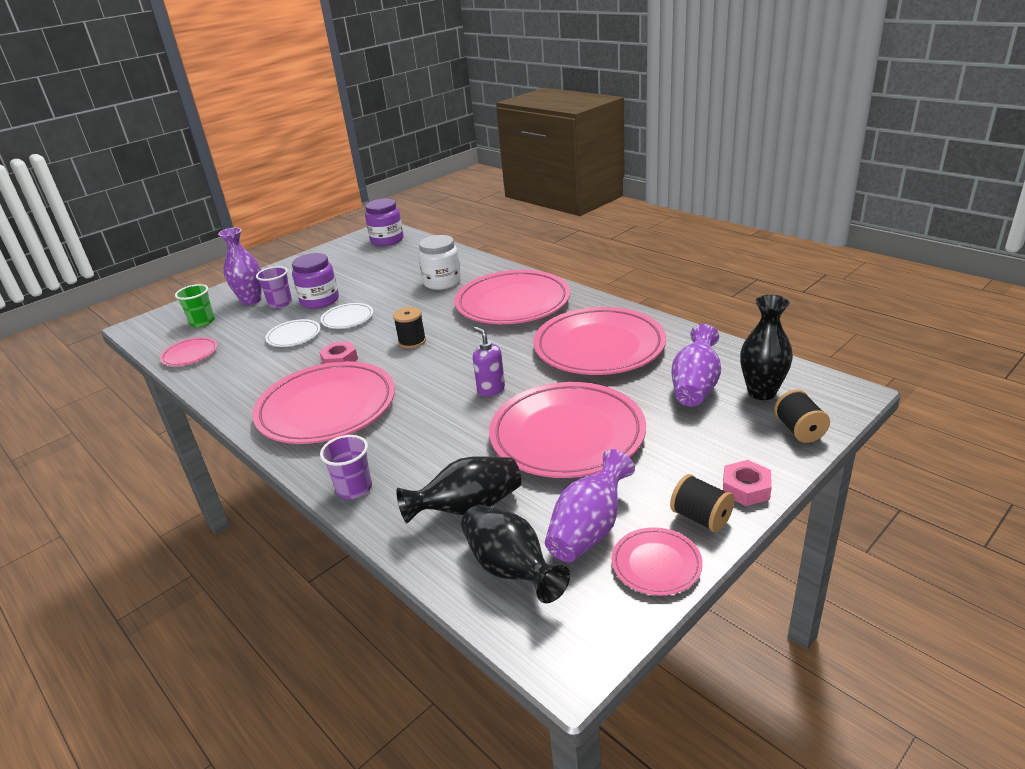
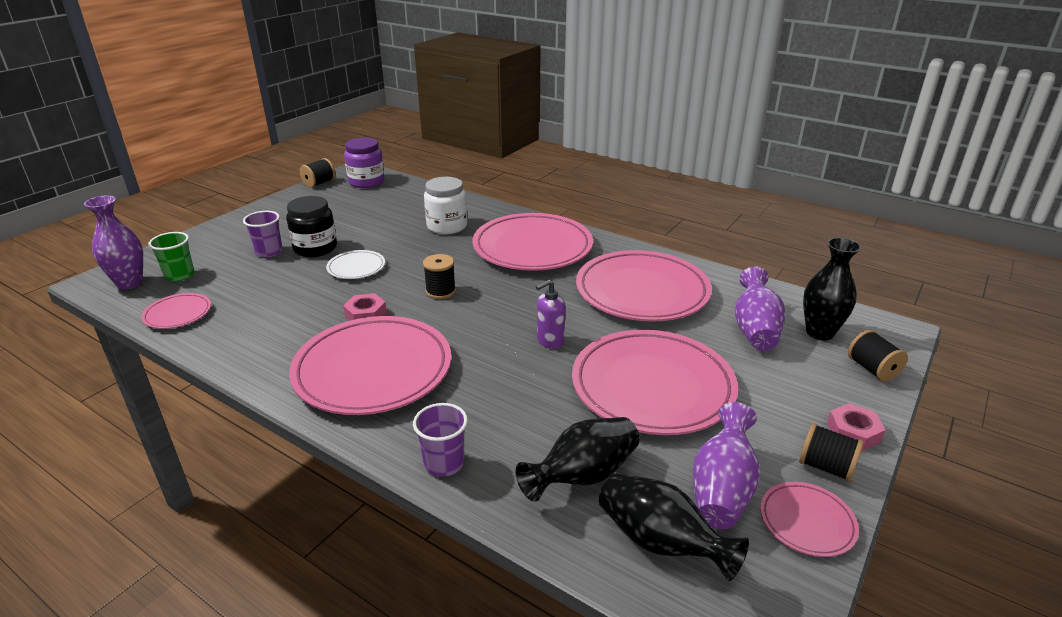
camera: 15 degrees left, 0 degrees up
(251, 300) = (232, 249): purple vase -> purple vase (129, 283)
(294, 336) = (300, 289): white plate -> none
(320, 301) = (315, 248): purple jar -> black jar
(345, 242) = (319, 183): none -> black spool
(491, 389) = (550, 341): purple soap dispenser -> purple soap dispenser turned 75 degrees counterclockwise

